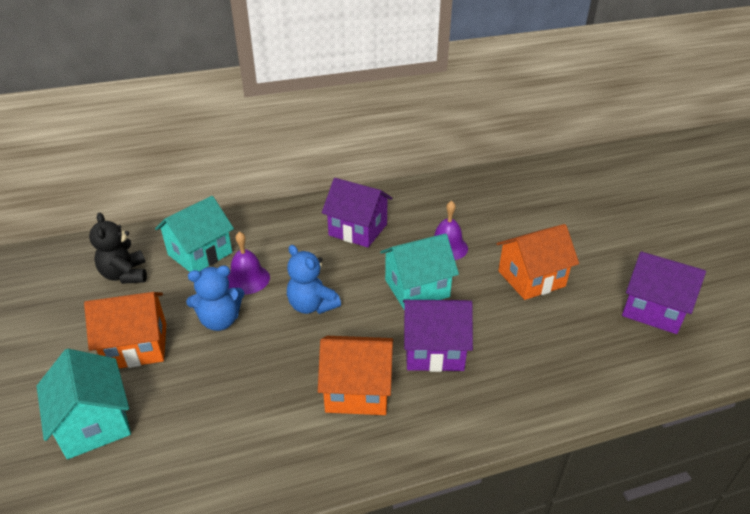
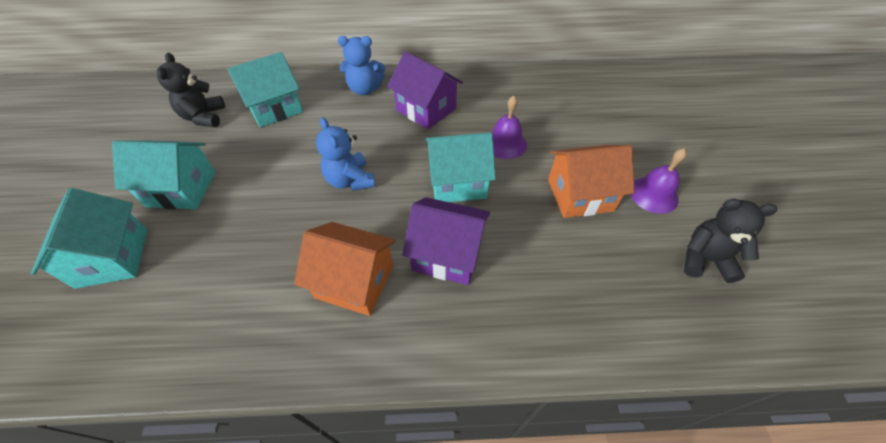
camera: 15 degrees right, 15 degrees up
(136, 346) = (181, 189): orange house -> turquoise house
(220, 321) = (262, 179): blue teddy bear -> blue teddy bear (365, 89)
(247, 279) = (304, 141): purple bell -> purple bell (653, 194)
(653, 309) = (705, 259): purple house -> black teddy bear

